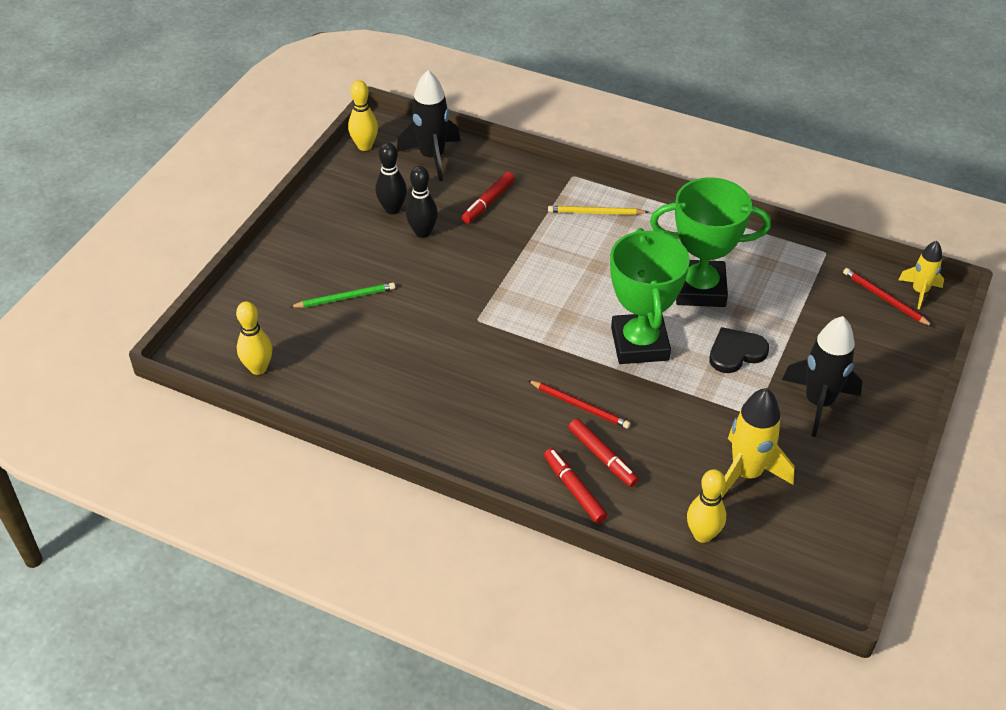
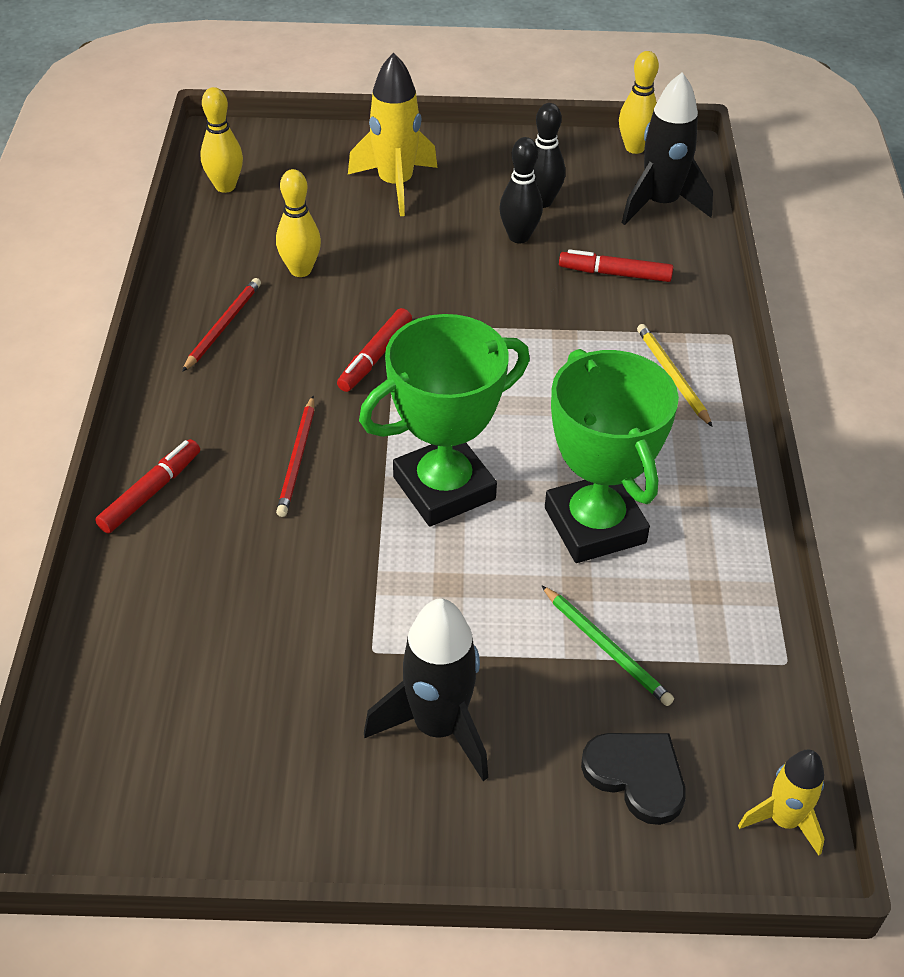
camera: 65 degrees right, 0 degrees up
(345, 298) = (368, 212): green pencil -> green pencil (606, 647)
(602, 457) = (218, 505): red marker -> red marker (375, 357)
(702, 535) = (121, 645): yellow bowling pin -> yellow bowling pin (300, 270)
(736, 352) = (488, 599): black heart -> black heart (636, 776)
(746, 473) = (254, 668): yellow rocket -> yellow rocket (395, 185)
(885, 299) = (730, 771): red pencil -> red pencil (223, 326)

